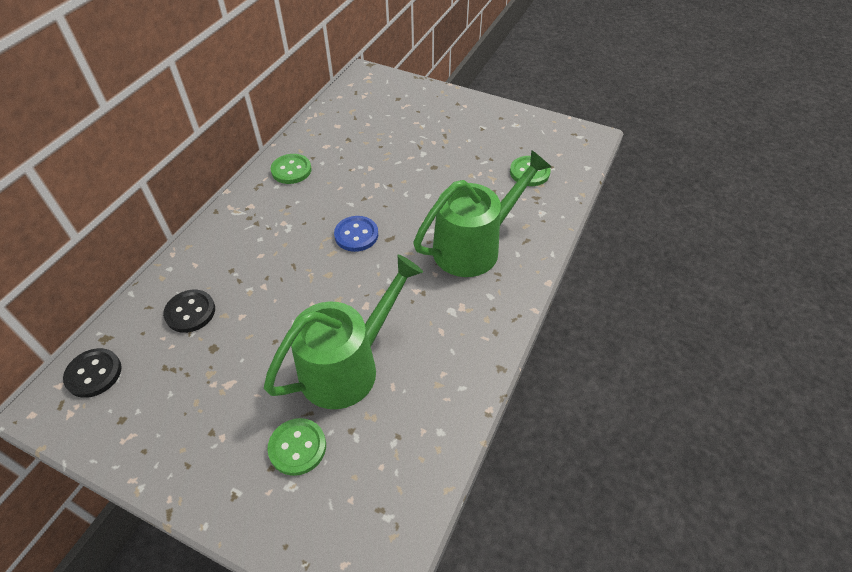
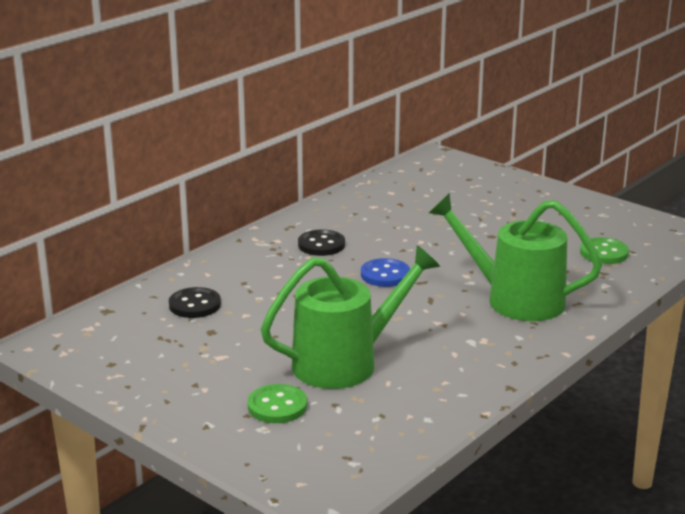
camera: 15 degrees right, 25 degrees down
(94, 374) = (91, 331): black button -> black button (321, 245)
(291, 170) = (329, 220): green button -> none
(474, 246) = (514, 299): green watering can -> green watering can turned 135 degrees counterclockwise

